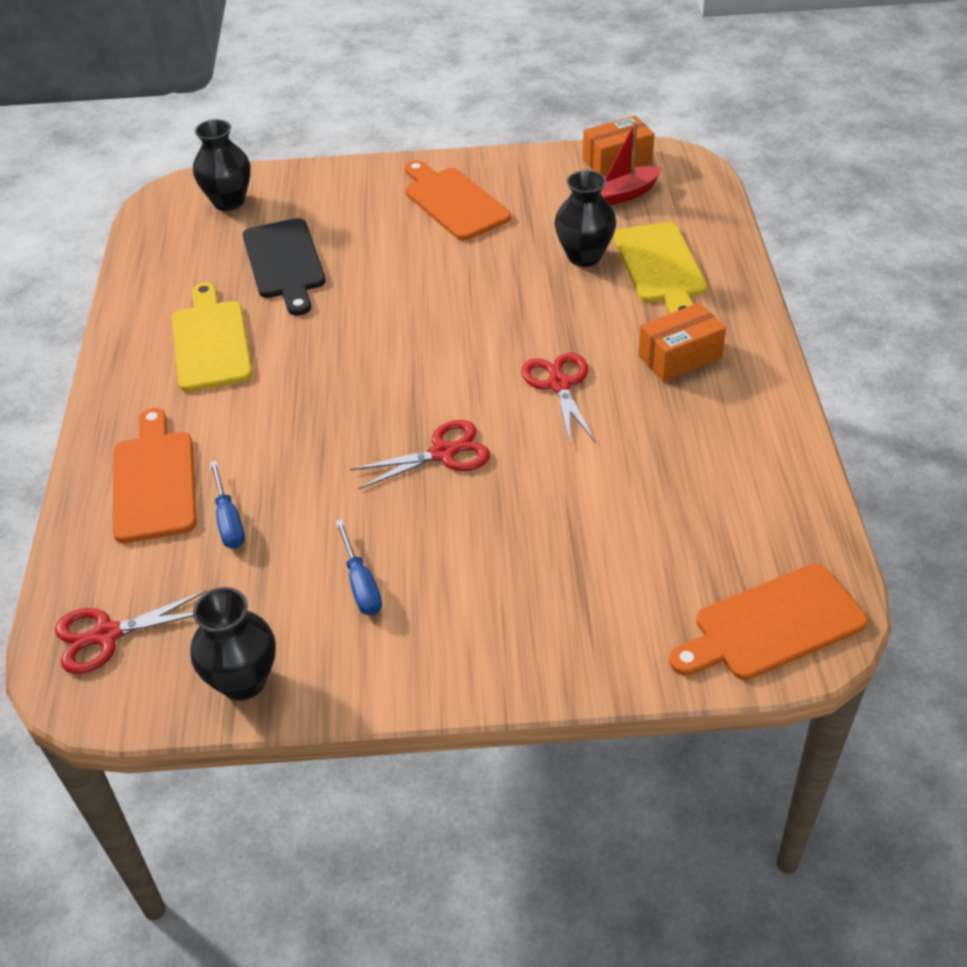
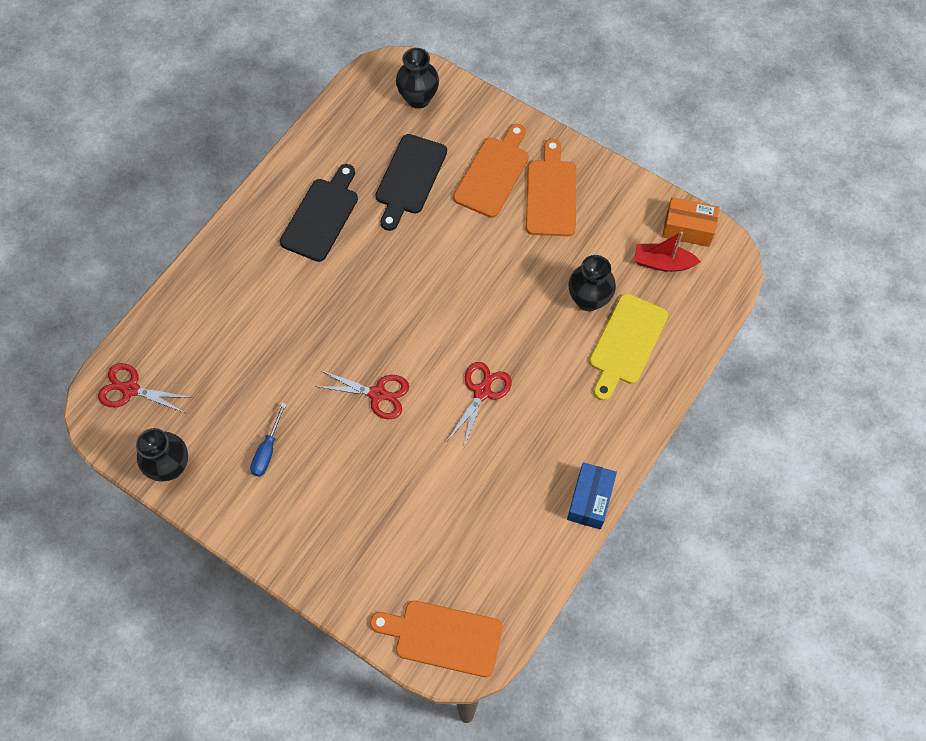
camera: 35 degrees right, 20 degrees up
(154, 481) = (220, 302): orange cutting board -> orange cutting board (493, 174)
(211, 342) = (321, 216): yellow cutting board -> black cutting board
(229, 520) = (236, 358): blue screwdriver -> none
(680, 357) = (569, 423): orange box -> none
(777, 404) = (590, 500): none -> blue box

